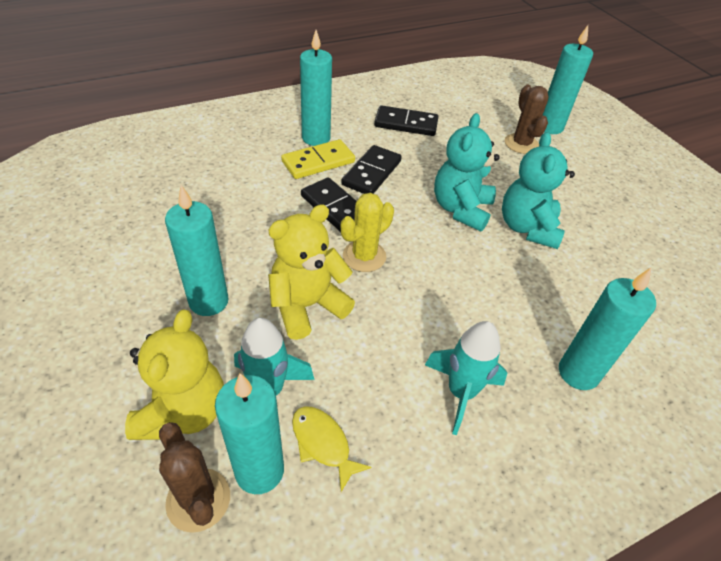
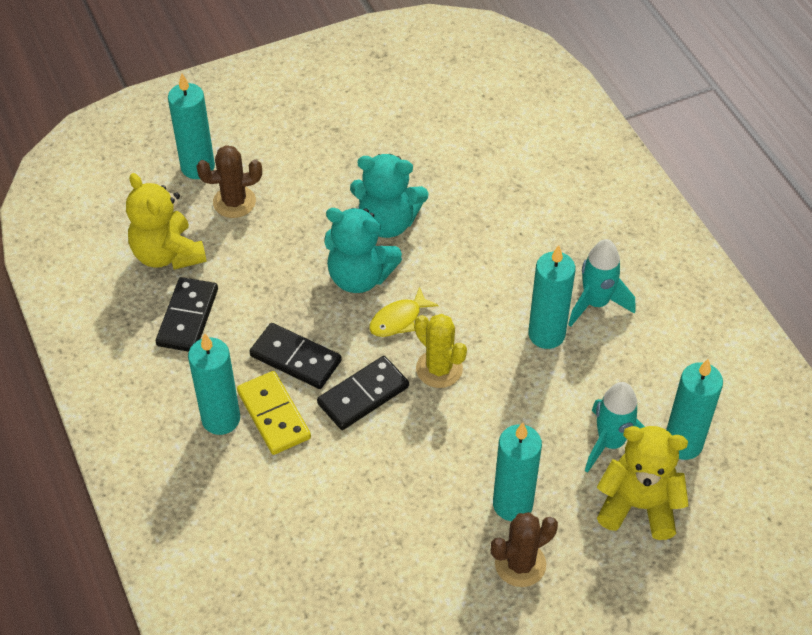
camera: 85 degrees left, 5 degrees up
(198, 500) = (711, 482): brown cactus -> brown cactus (520, 564)
(307, 306) = (511, 418): yellow teddy bear -> yellow teddy bear (167, 254)
(323, 444) = (654, 401): yellow fish -> yellow fish (398, 319)
(578, 373) = (567, 219): turquoise candle -> turquoise candle (546, 334)

